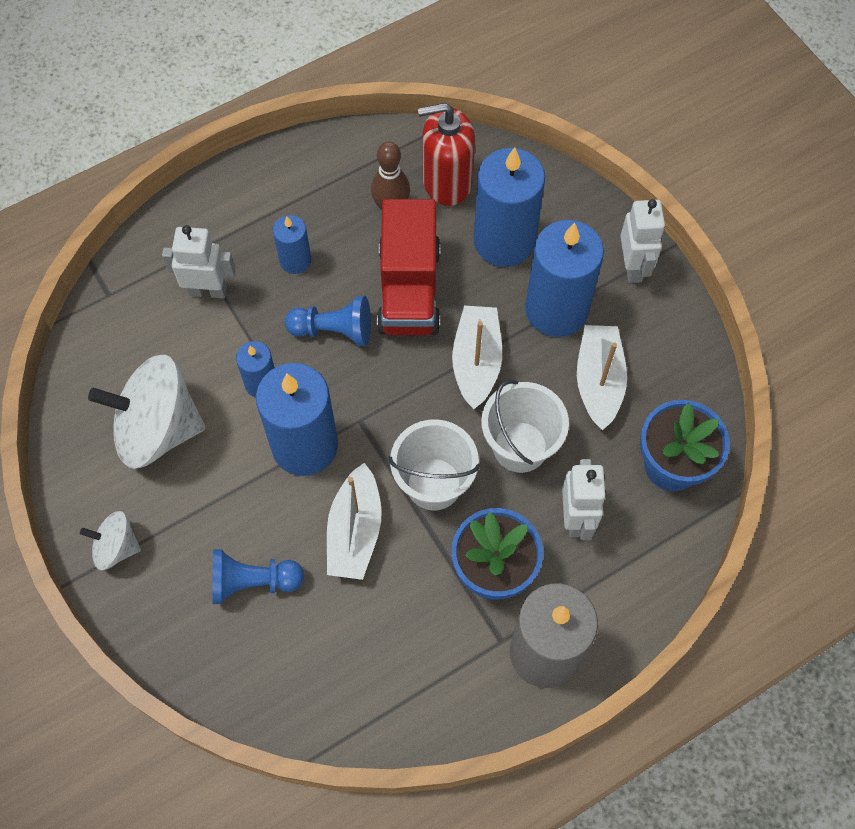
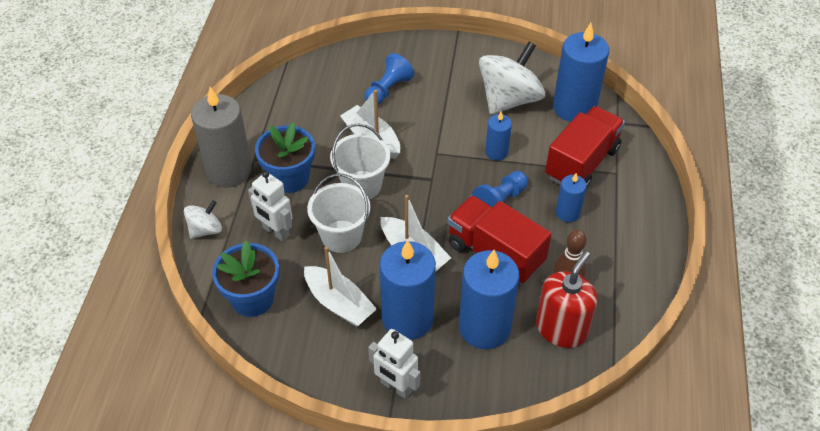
camera: 130 degrees right, 15 degrees down
(116, 547) = (458, 55): white spinning top -> white spinning top (205, 230)
(207, 290) = (581, 163): white robot -> red truck
(304, 445) = (440, 148): blue candle -> blue candle (574, 108)

